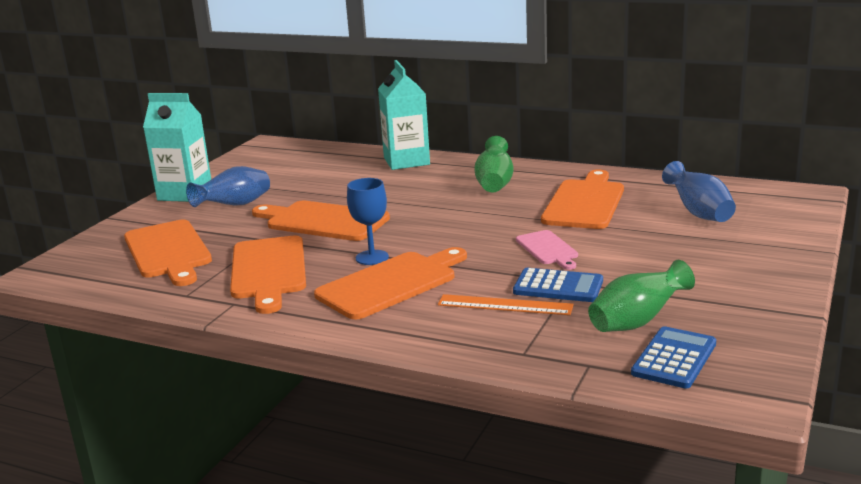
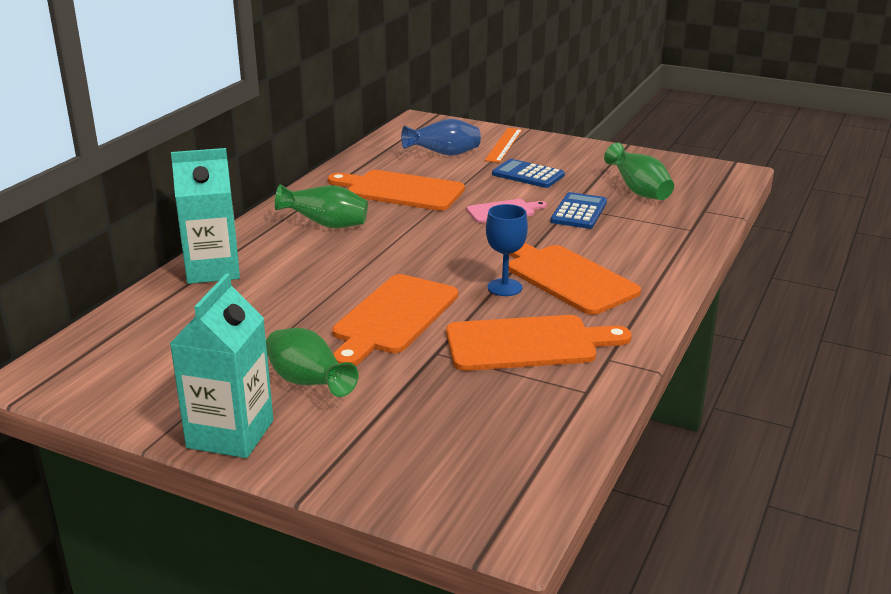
camera: 90 degrees left, 5 degrees up
(168, 251) = (456, 421): orange cutting board -> none
(235, 206) = (308, 383): blue vase -> green vase
(505, 305) = (612, 232): orange ruler -> orange ruler (504, 145)
(674, 358) = (690, 186): blue calculator -> blue calculator (528, 175)

